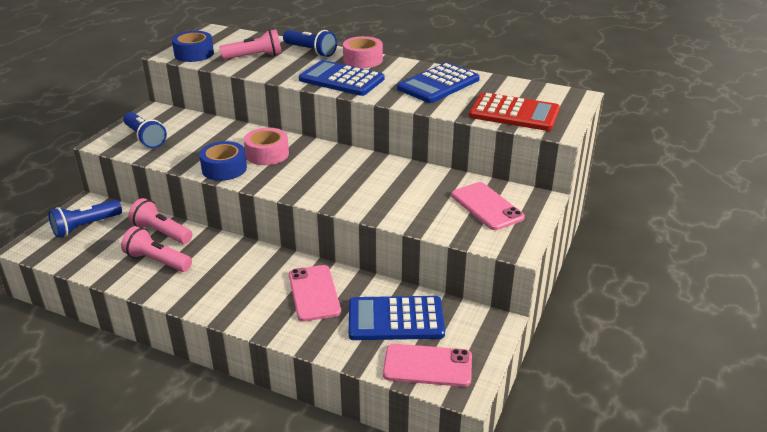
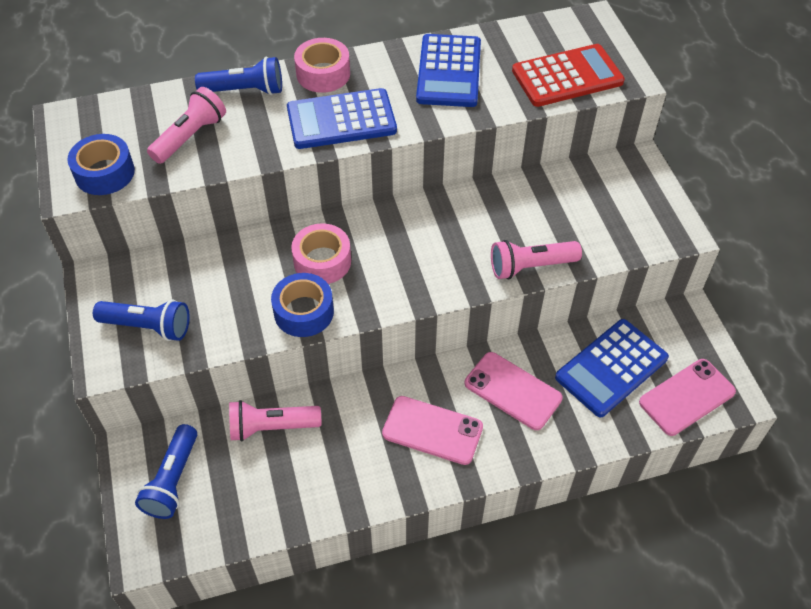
camera: 40 degrees left, 20 degrees up
(157, 261) = (316, 465): pink flashlight -> pink flashlight (530, 266)
(486, 206) = (606, 199): pink phone -> pink phone (432, 430)

